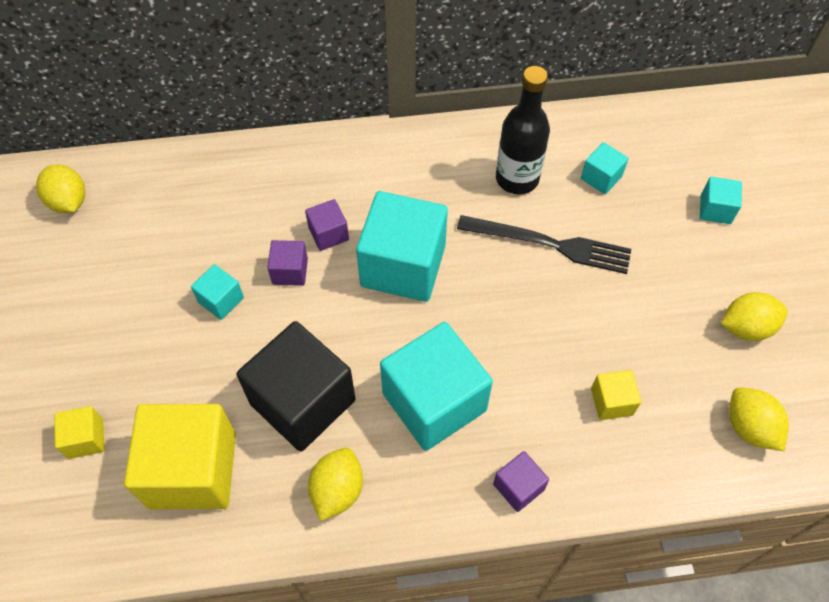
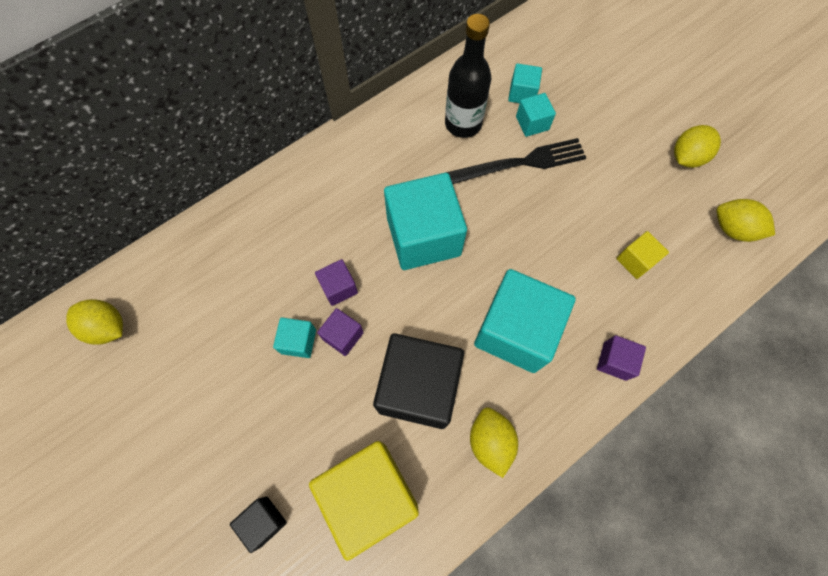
camera: 30 degrees left, 10 degrees up
(86, 438) = (264, 521): yellow cube -> black cube
(328, 234) = (349, 240): purple cube -> purple cube (343, 336)
(715, 209) = (613, 79): turquoise cube -> turquoise cube (532, 123)

